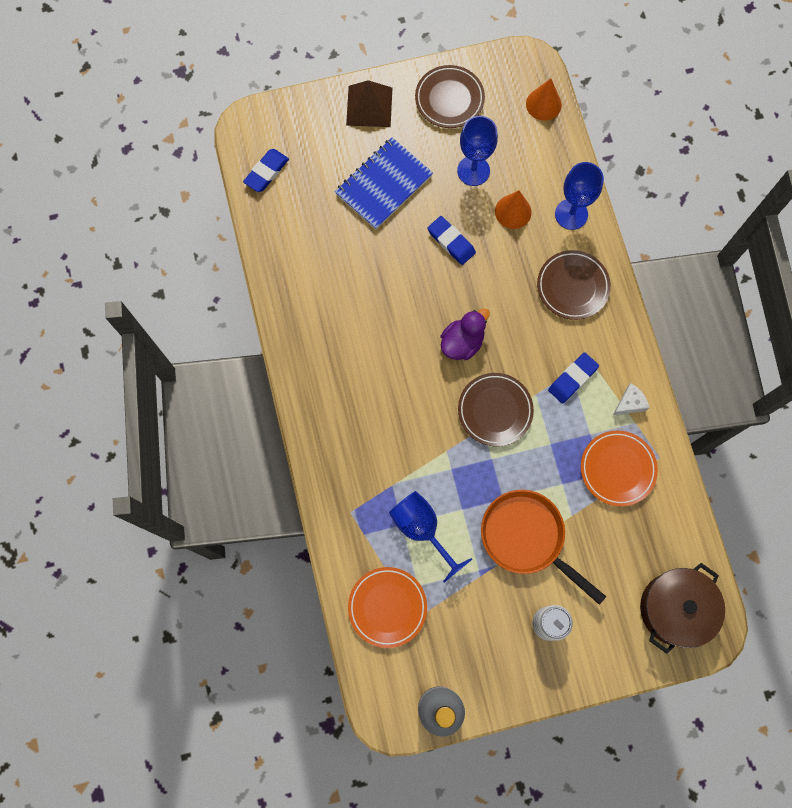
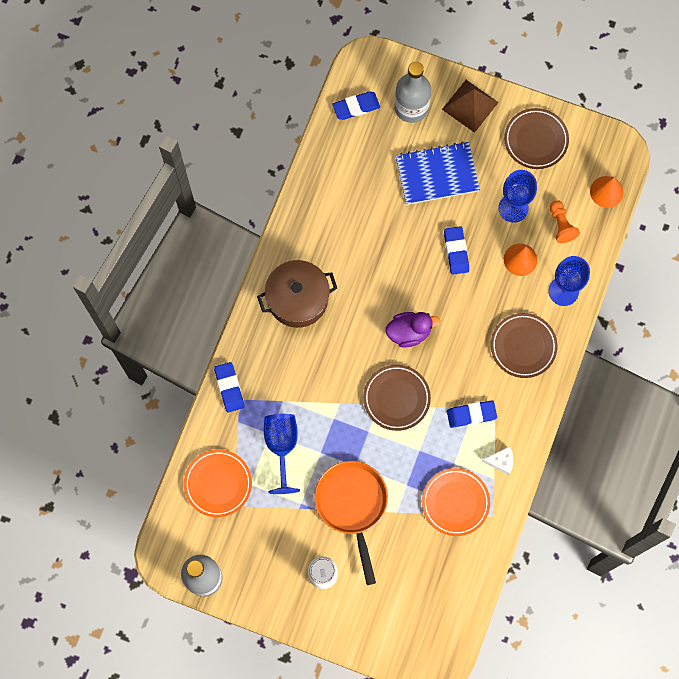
camera: 35 degrees right, 0 degrees up
(317, 141) = (411, 107): none -> grey bottle
(333, 508) = (229, 388): none -> blue eraser
(526, 158) = (561, 225): none -> orange pawn
(675, 609) = (422, 629): brown pot -> brown pot (298, 299)

